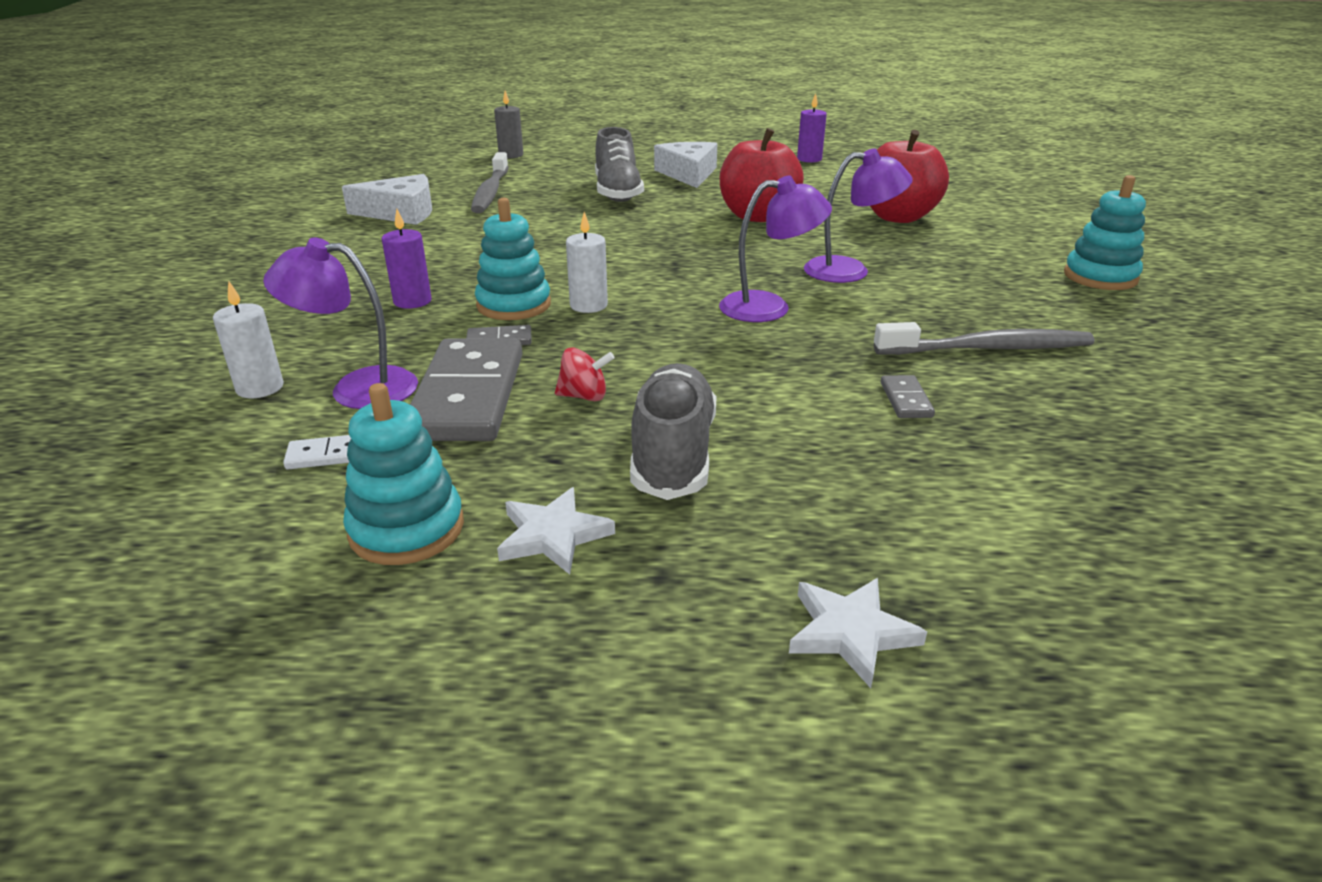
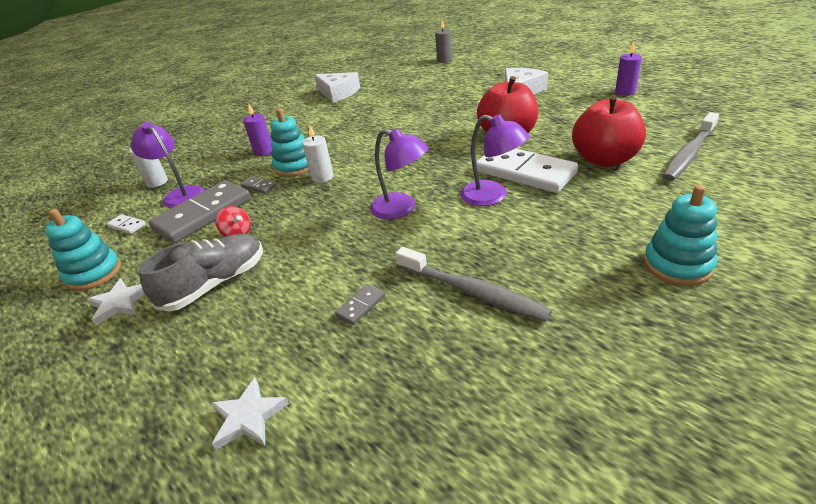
camera: 45 degrees right, 5 degrees up
(491, 192) = (395, 86): grey toothbrush -> grey toothbrush (689, 154)
(617, 192) = (456, 99): grey shoe -> none
(842, 243) = (525, 172): none -> white domino
(850, 633) = (116, 423): white star -> white star (248, 417)

